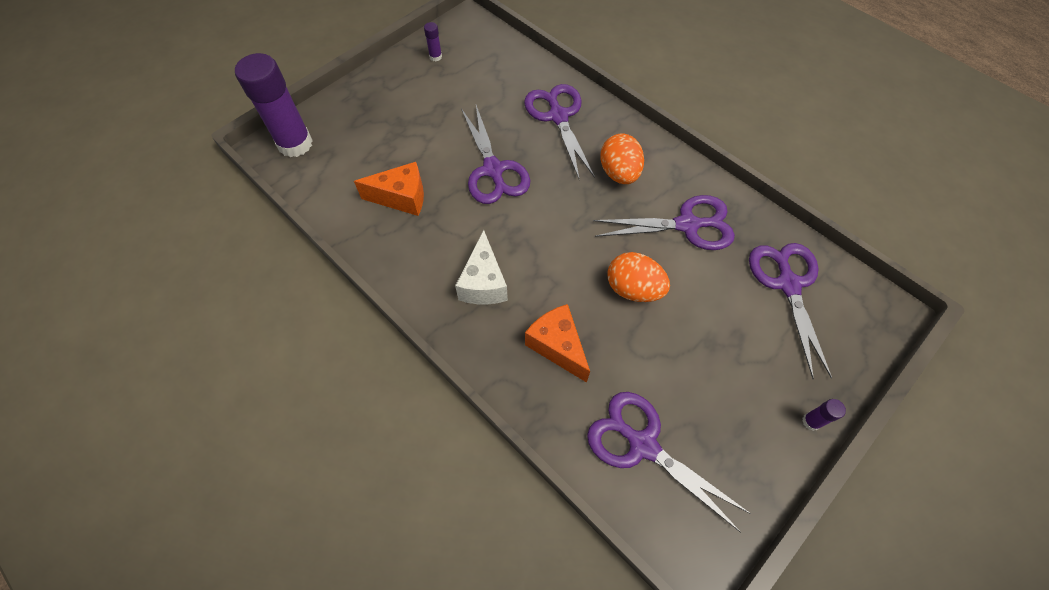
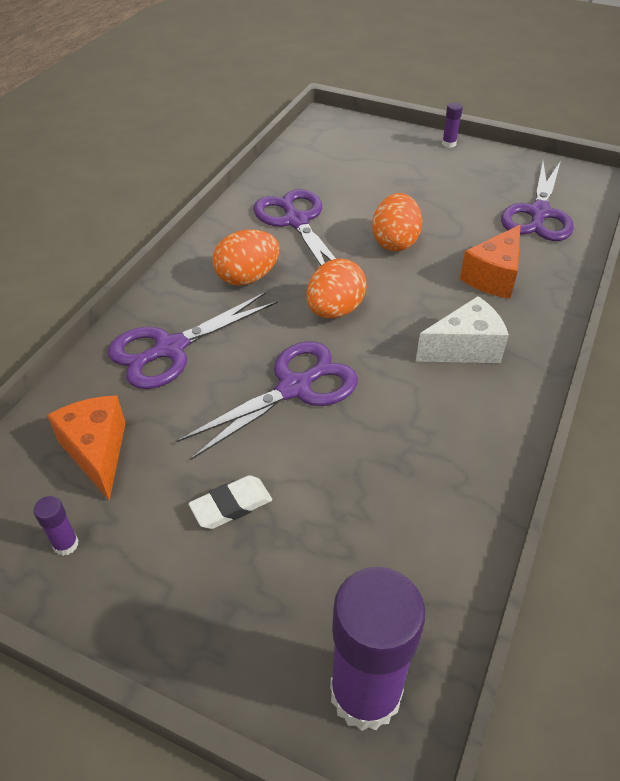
camera: 110 degrees left, 15 degrees down
(401, 198) = (393, 473): orange cheese -> orange cheese (97, 452)
(422, 120) = (231, 505): none -> white eraser
(560, 215) = (335, 310): none -> orange egg
(788, 284) = (330, 162): purple scissors -> none

